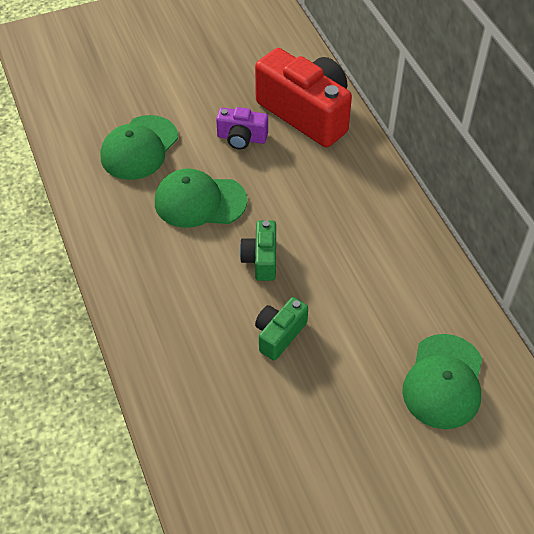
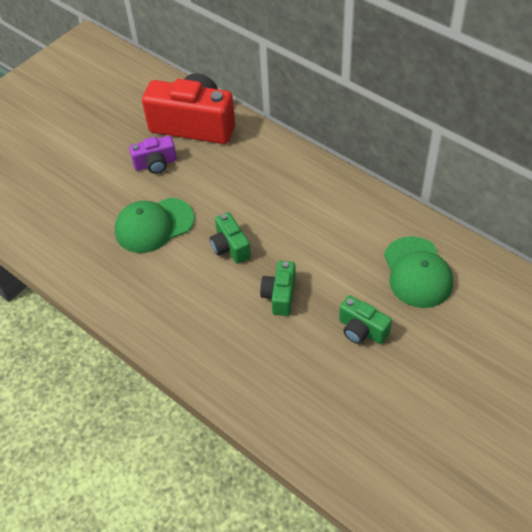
camera: 25 degrees left, 0 degrees up
(139, 148) = (77, 205): green cap -> none
(341, 414) = (362, 330): none -> green camera

